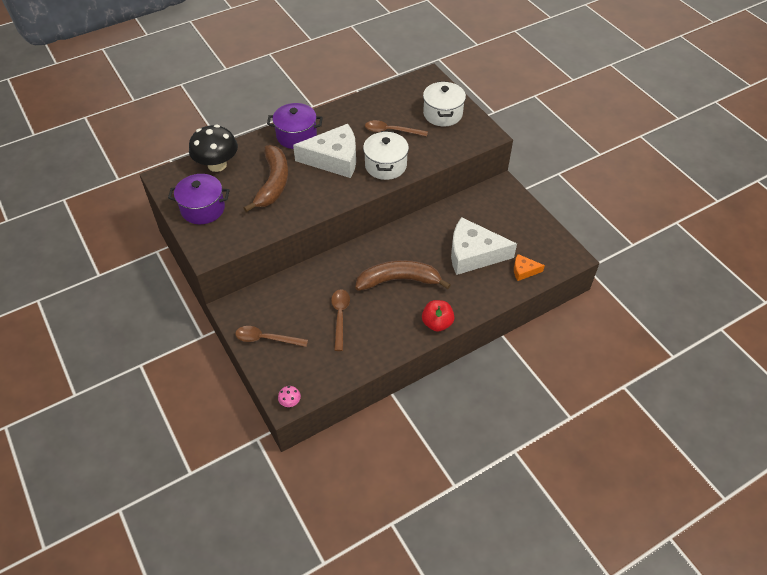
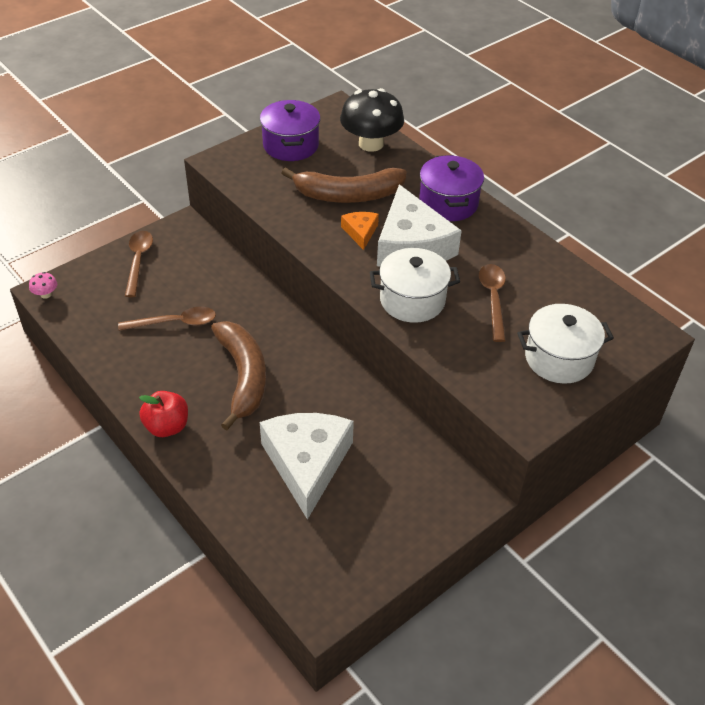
camera: 80 degrees right, 5 degrees down
(524, 270) = (280, 535): orange cheese -> orange cheese (360, 232)

